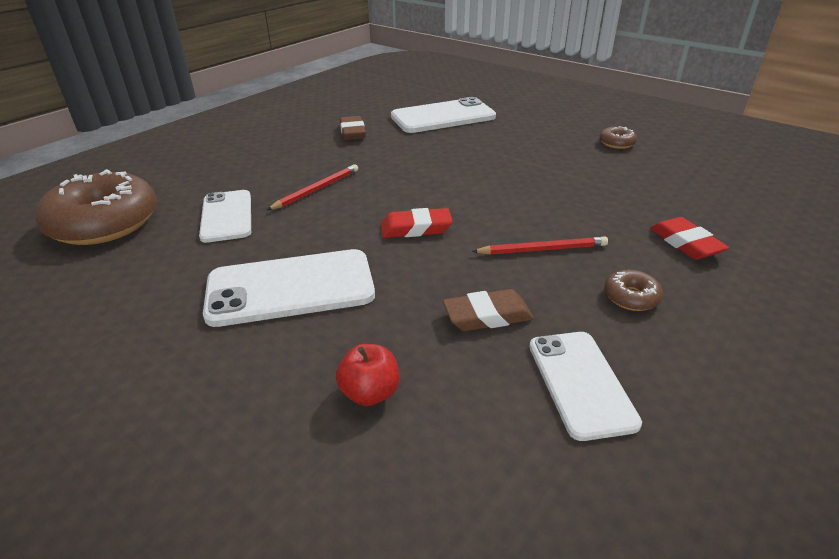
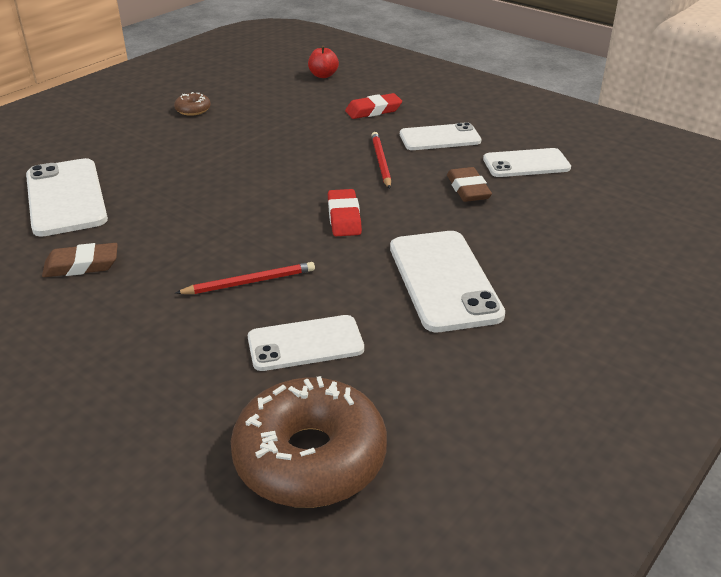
camera: 90 degrees left, 0 degrees up
(317, 189) = (250, 282): red pencil -> red pencil turned 120 degrees clockwise
(370, 392) = (556, 235): red apple -> red apple (323, 75)
(631, 297) = (440, 138): brown donut -> white phone

